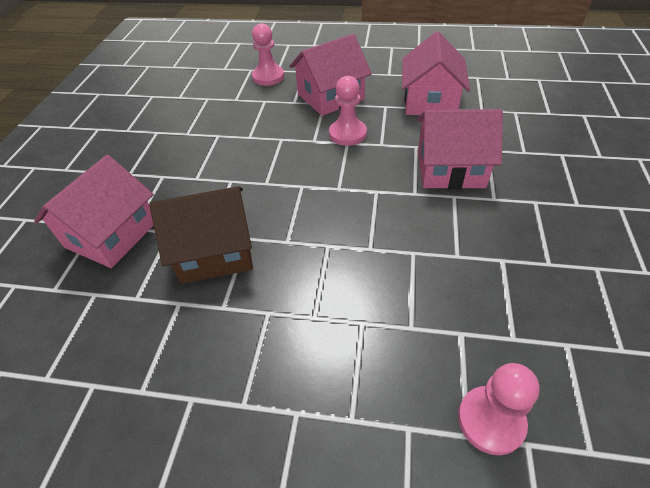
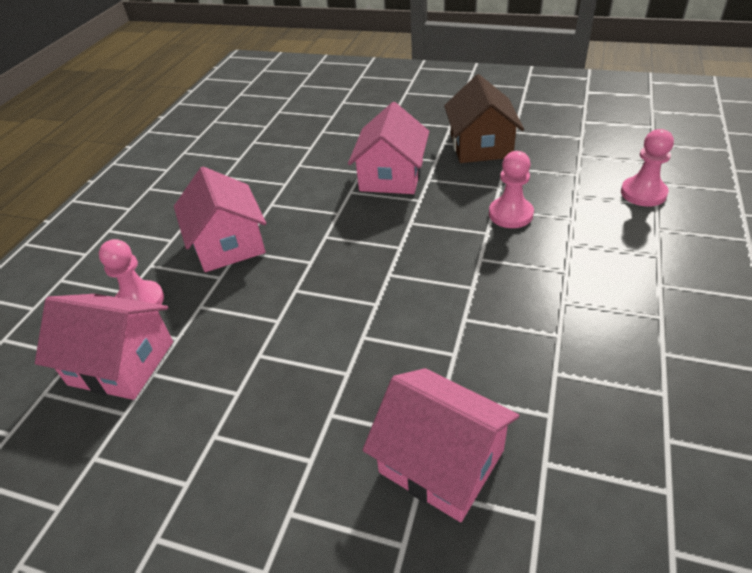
camera: 80 degrees left, 5 degrees down
(215, 251) = (482, 345): brown house -> brown house (481, 146)
(347, 134) = (310, 235): pink pawn -> pink pawn (510, 214)
(430, 101) = (279, 174): pink house -> pink house (122, 363)

